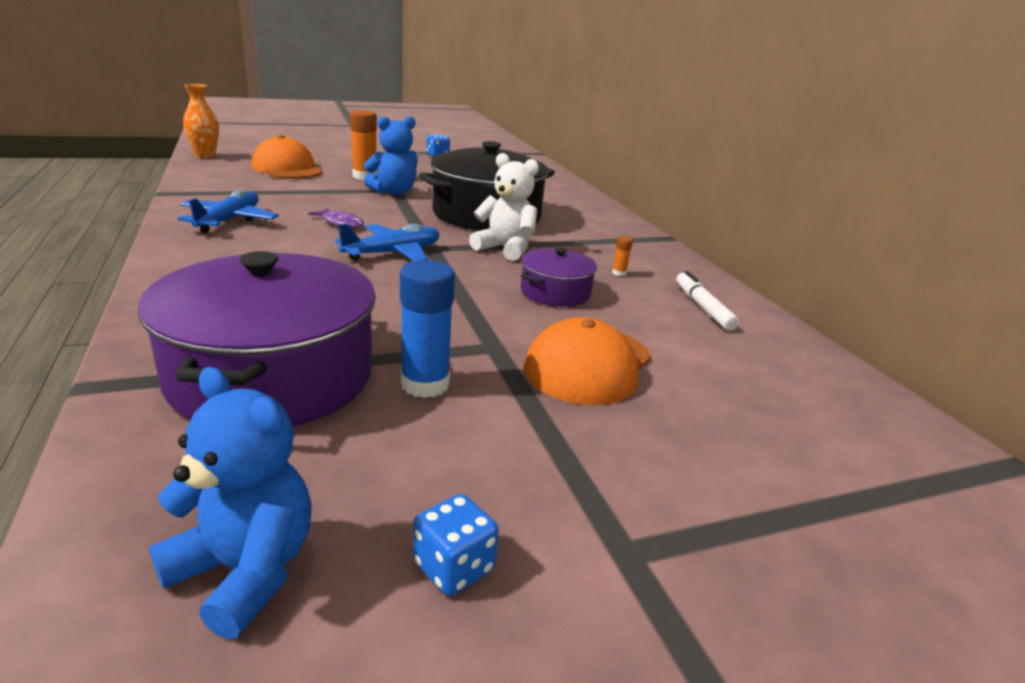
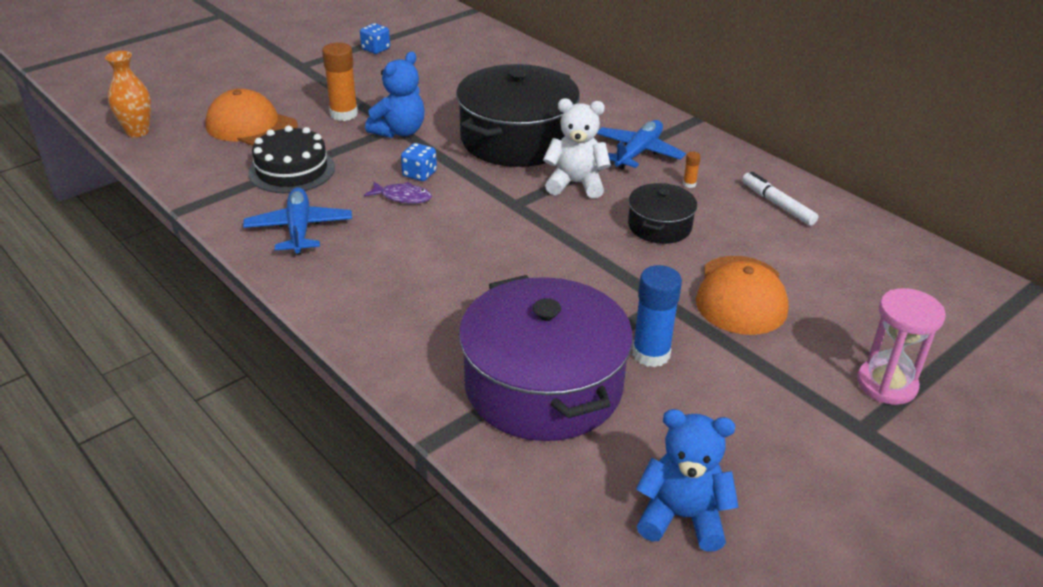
camera: 20 degrees left, 10 degrees up
(279, 192) = (292, 170): none -> black cake
(393, 253) = (490, 223): blue plane -> blue plane (638, 152)
(454, 567) = (784, 472): blue dice -> blue dice (419, 174)
(555, 292) = (659, 226): purple pot -> black pot
(708, 508) = (886, 384): none -> pink hourglass

